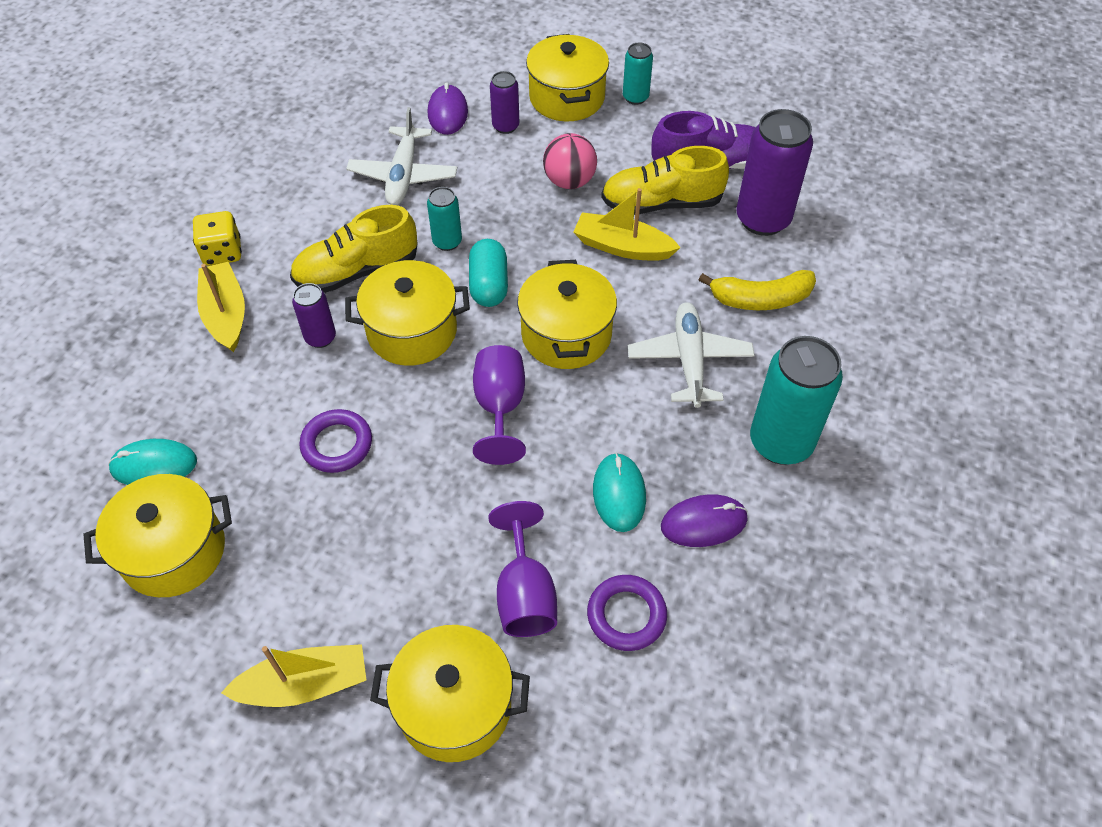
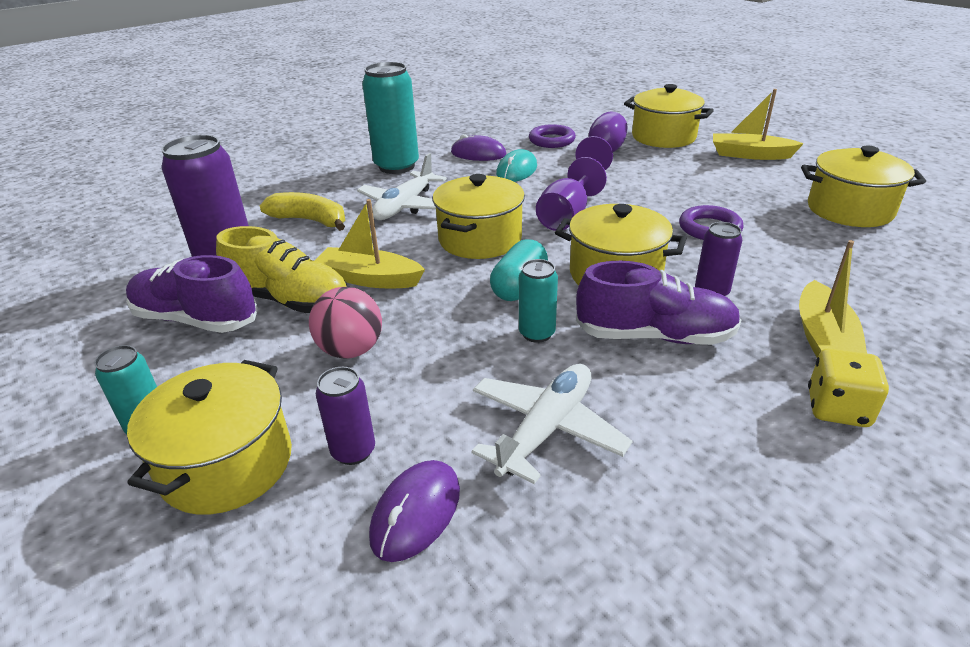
camera: 150 degrees left, 20 degrees down
(154, 465) = (881, 252): turquoise mouse -> none
(357, 271) = (655, 336): yellow shoe -> purple shoe
(622, 247) = (369, 279): yellow boat -> yellow boat turned 150 degrees clockwise

